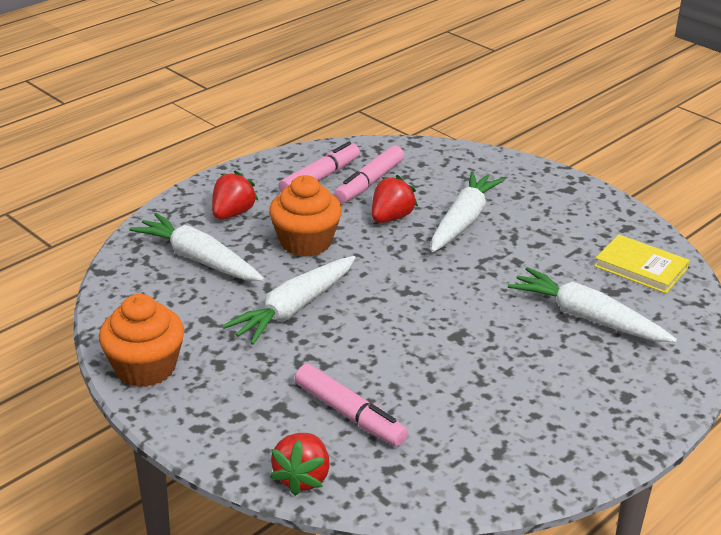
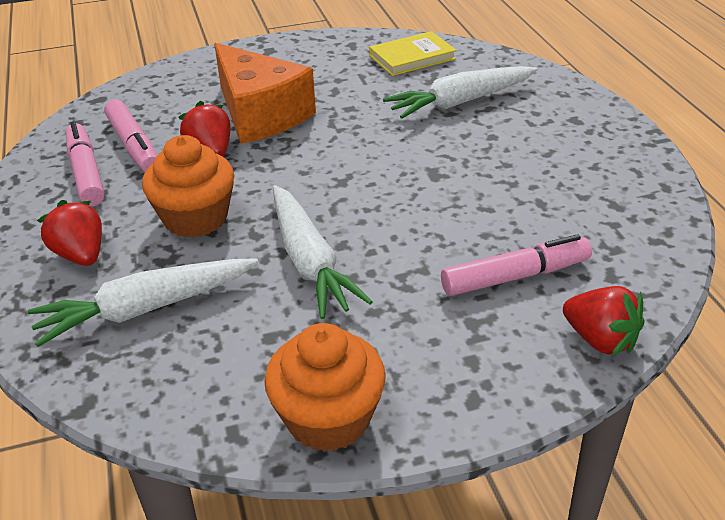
camera: 60 degrees left, 5 degrees up
(463, 221) = (260, 114): white carrot -> orange cheese

